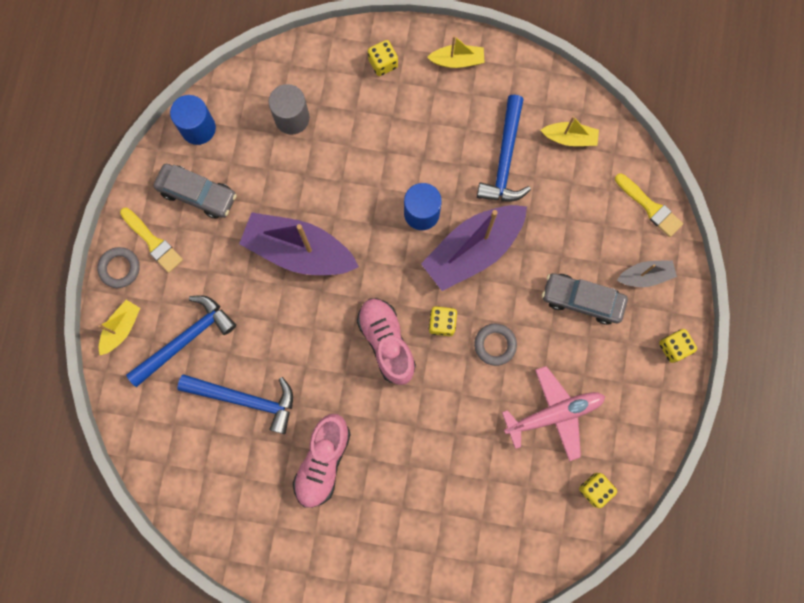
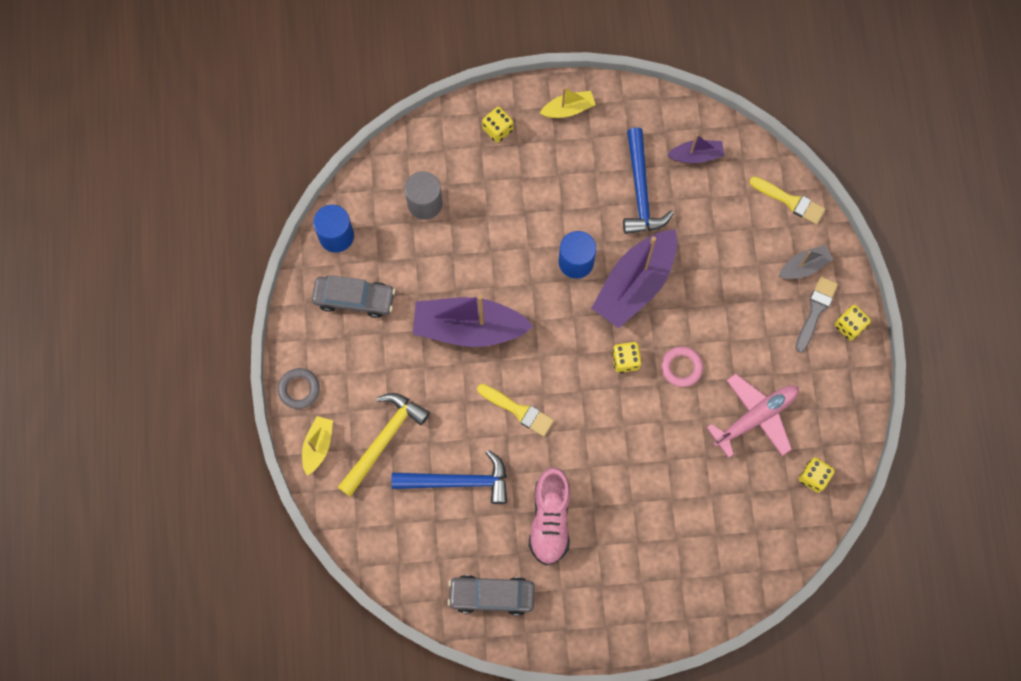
camera: 15 degrees left, 5 degrees down
(153, 242) = (324, 356): yellow brush -> yellow brush (518, 410)
(186, 339) = (384, 439): blue hammer -> yellow hammer
(386, 342) = (578, 392): pink shoe -> none
(495, 345) = (681, 367): grey ring -> pink ring
(569, 138) = (696, 155): yellow boat -> purple boat
(582, 300) = (751, 304): grey car -> grey car (491, 595)
(644, 323) = (815, 311): none -> grey brush

